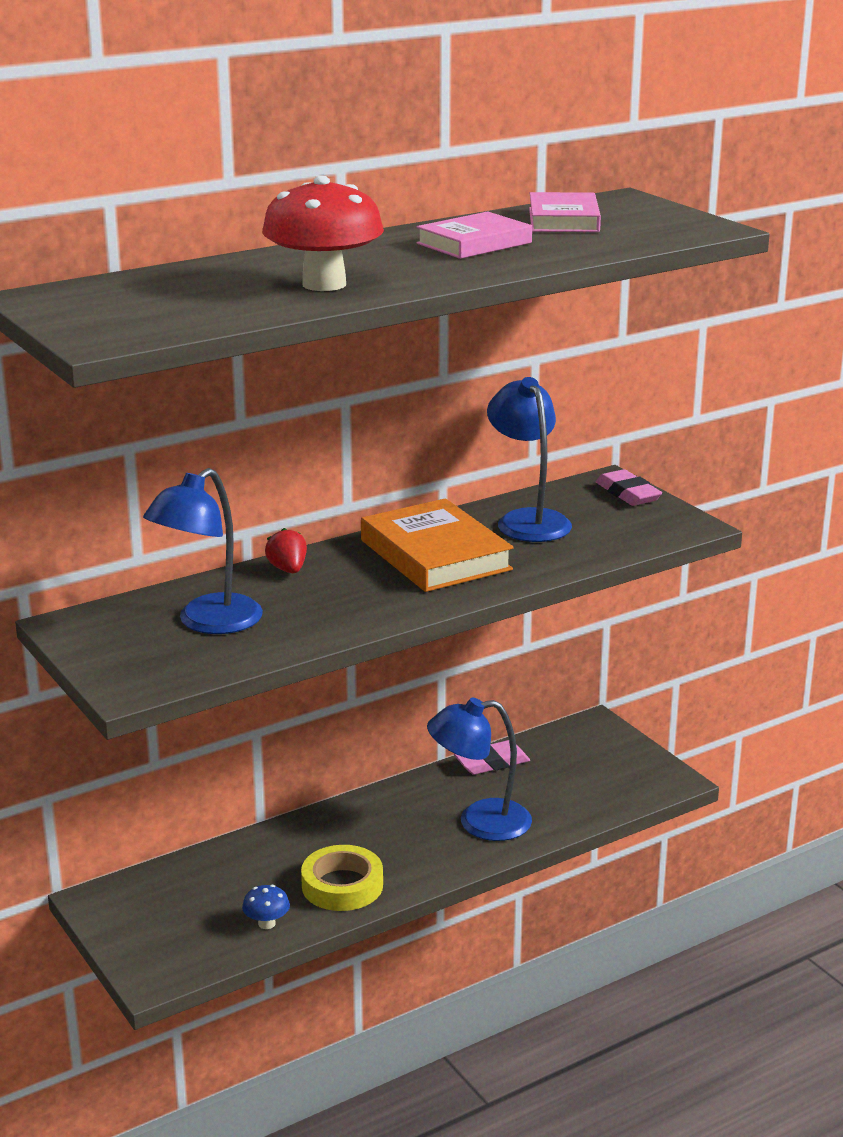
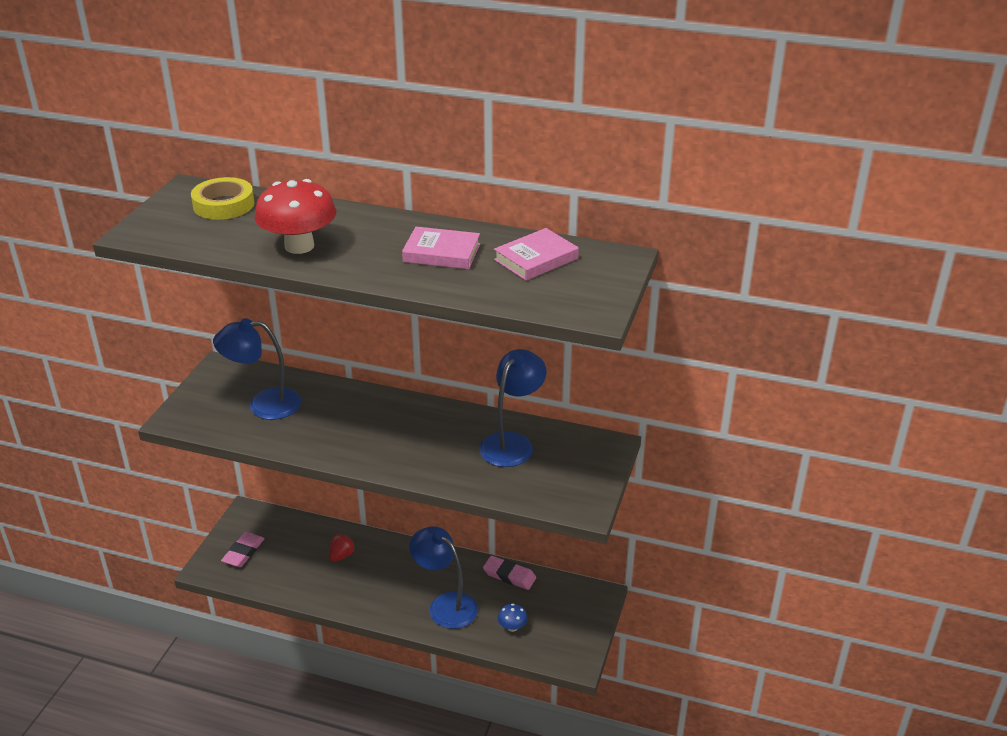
camera: 50 degrees right, 10 degrees up
(266, 923) = (280, 580): blue mushroom -> blue mushroom (512, 627)
(288, 570) = (350, 396): red strawberry -> red strawberry (341, 555)
(342, 885) = (336, 587): yellow tape -> yellow tape (224, 205)
(435, 555) = (425, 434): orange book -> none
(628, 493) = (600, 462): pink eraser -> pink eraser (243, 552)

